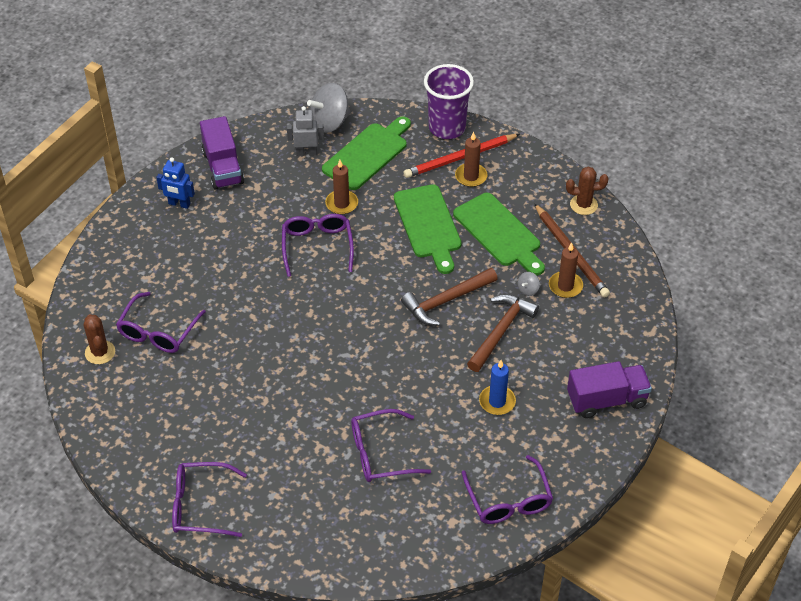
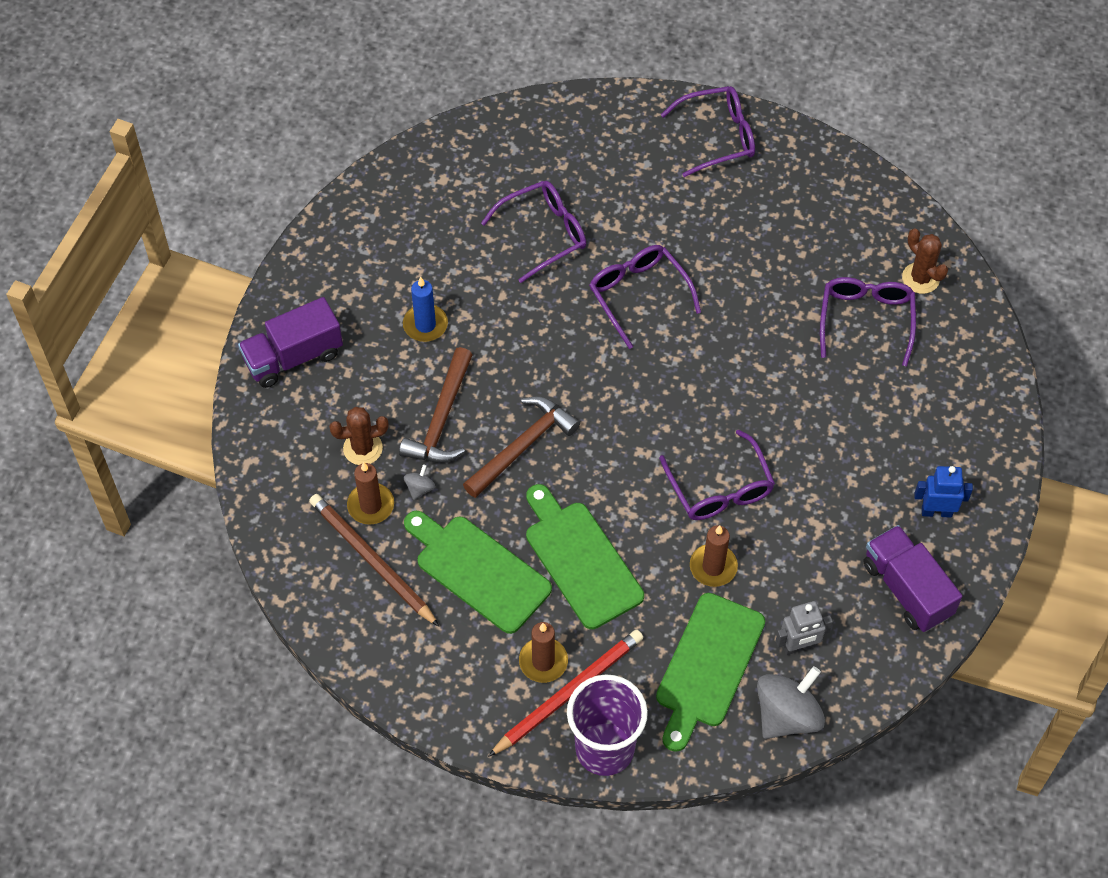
camera: 165 degrees right, 10 degrees up
(508, 499) = (387, 215): purple glasses -> purple glasses (639, 296)
(583, 205) = (367, 649): brown cactus -> brown cactus (363, 448)

